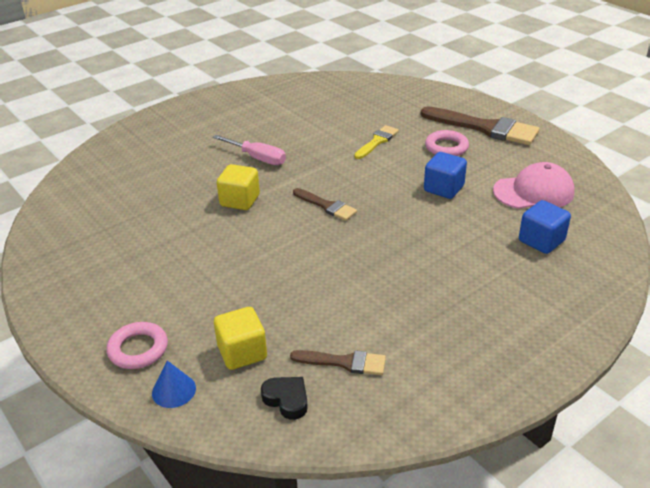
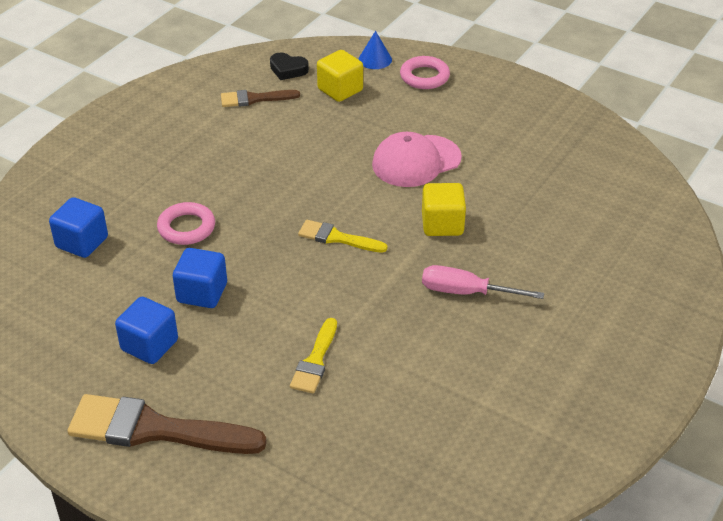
camera: 160 degrees right, 5 degrees up
(326, 206) = (337, 238): brown brush -> yellow brush
(446, 147) = (210, 370): pink ring -> pink ring (186, 228)
(486, 166) = (149, 345): none -> blue cube
(533, 192) = (85, 312): pink cap -> pink cap (416, 161)

